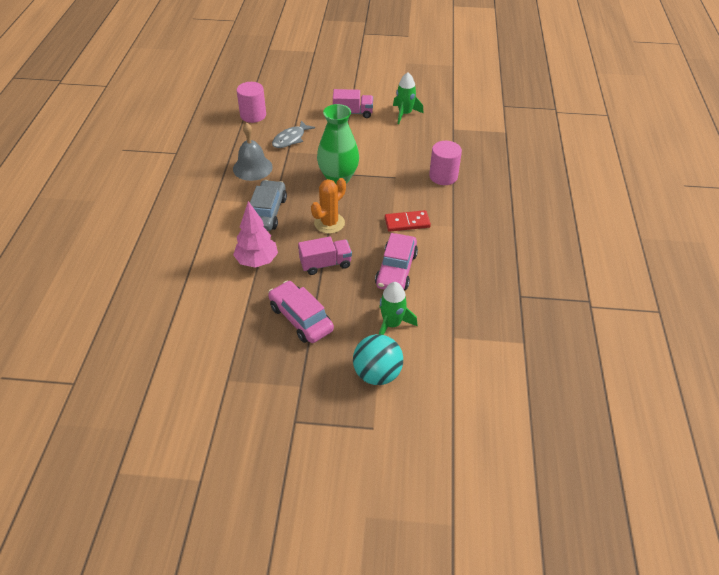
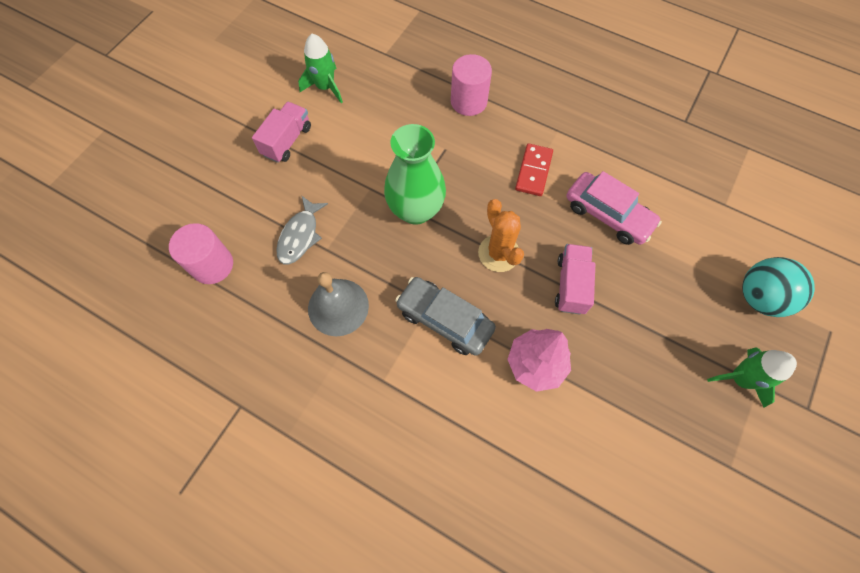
camera: 65 degrees left, 20 degrees up
(290, 139) = (300, 236): grey fish -> grey fish turned 45 degrees clockwise
(301, 318) = (654, 346): pink car -> none
(392, 324) = (691, 253): green rocket -> green rocket (740, 378)

